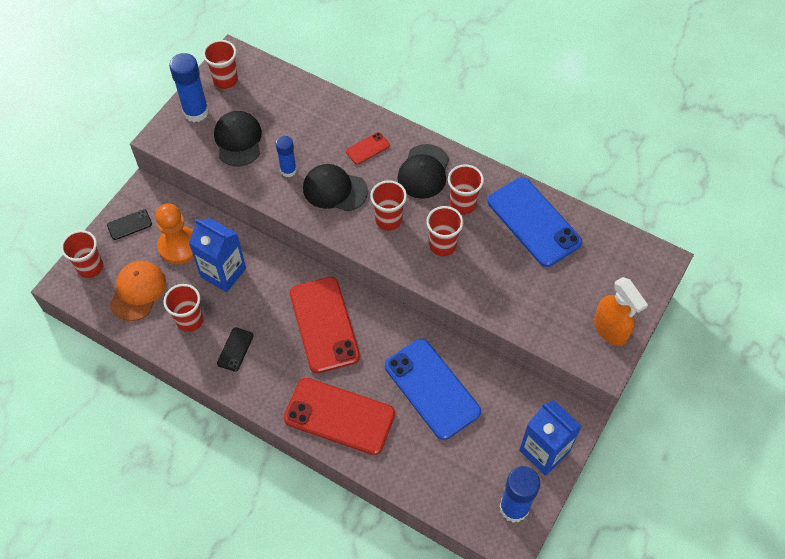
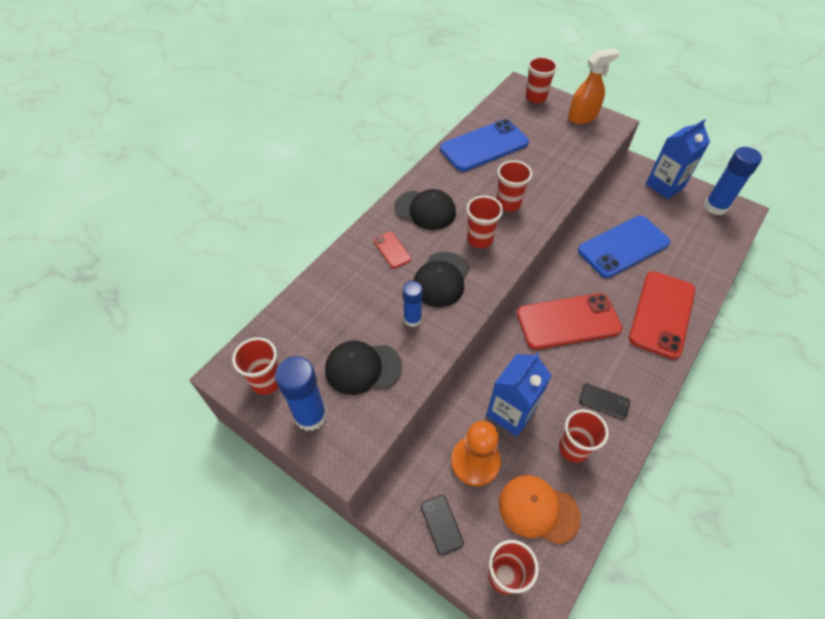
camera: 85 degrees left, 5 degrees down
(462, 204) = (464, 187): red cup -> red cup (536, 97)

